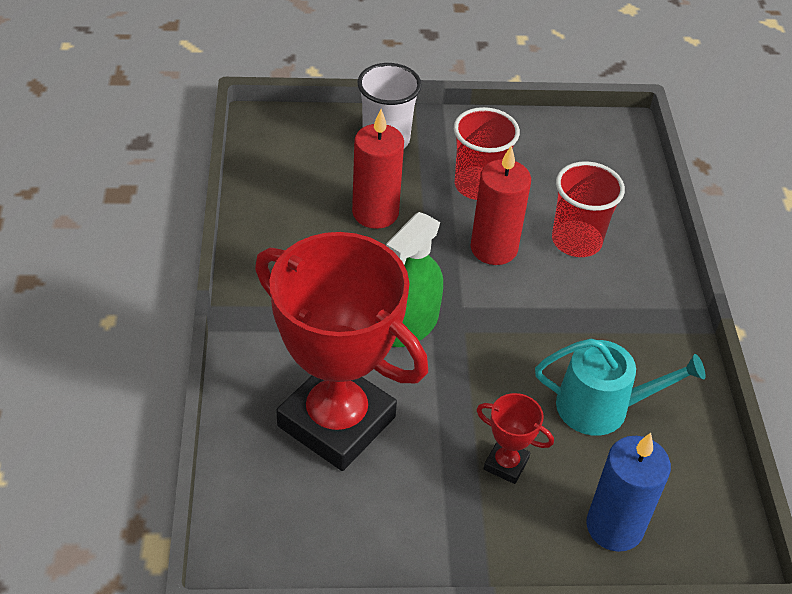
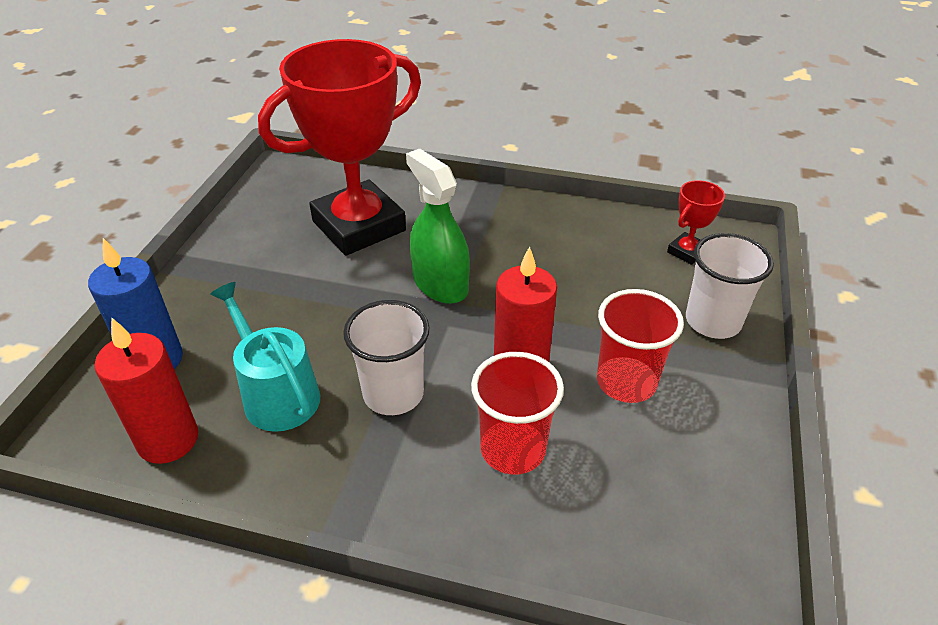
camera: 110 degrees right, 5 degrees down
(375, 213) = (594, 291): red candle -> red candle (168, 440)
(506, 464) = (261, 308): red trophy -> red trophy (687, 252)
(561, 324) = (393, 394): none -> white cup
(602, 407) = (276, 393): turquoise watering can -> turquoise watering can turned 120 degrees clockwise

